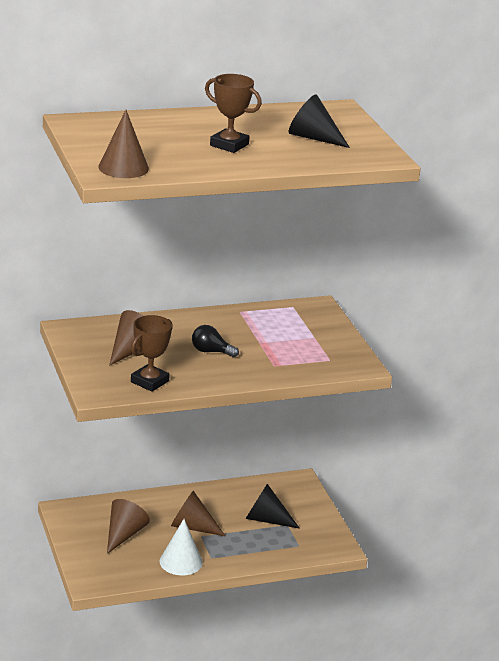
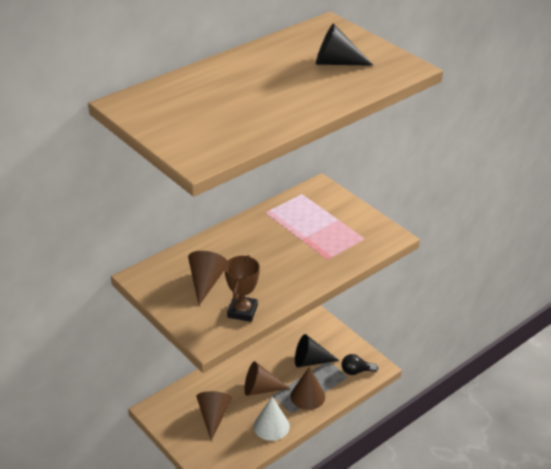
camera: 20 degrees left, 10 degrees up
(123, 167) = (209, 146): brown cone -> brown cone (307, 396)
(211, 351) = (270, 262): black light bulb -> black light bulb (356, 371)
(229, 145) = (276, 91): brown trophy -> none

